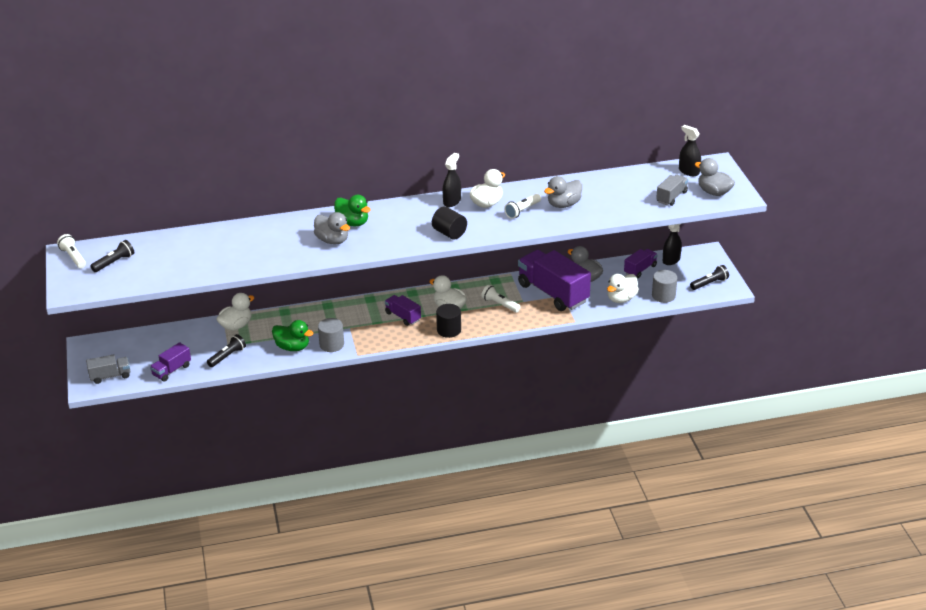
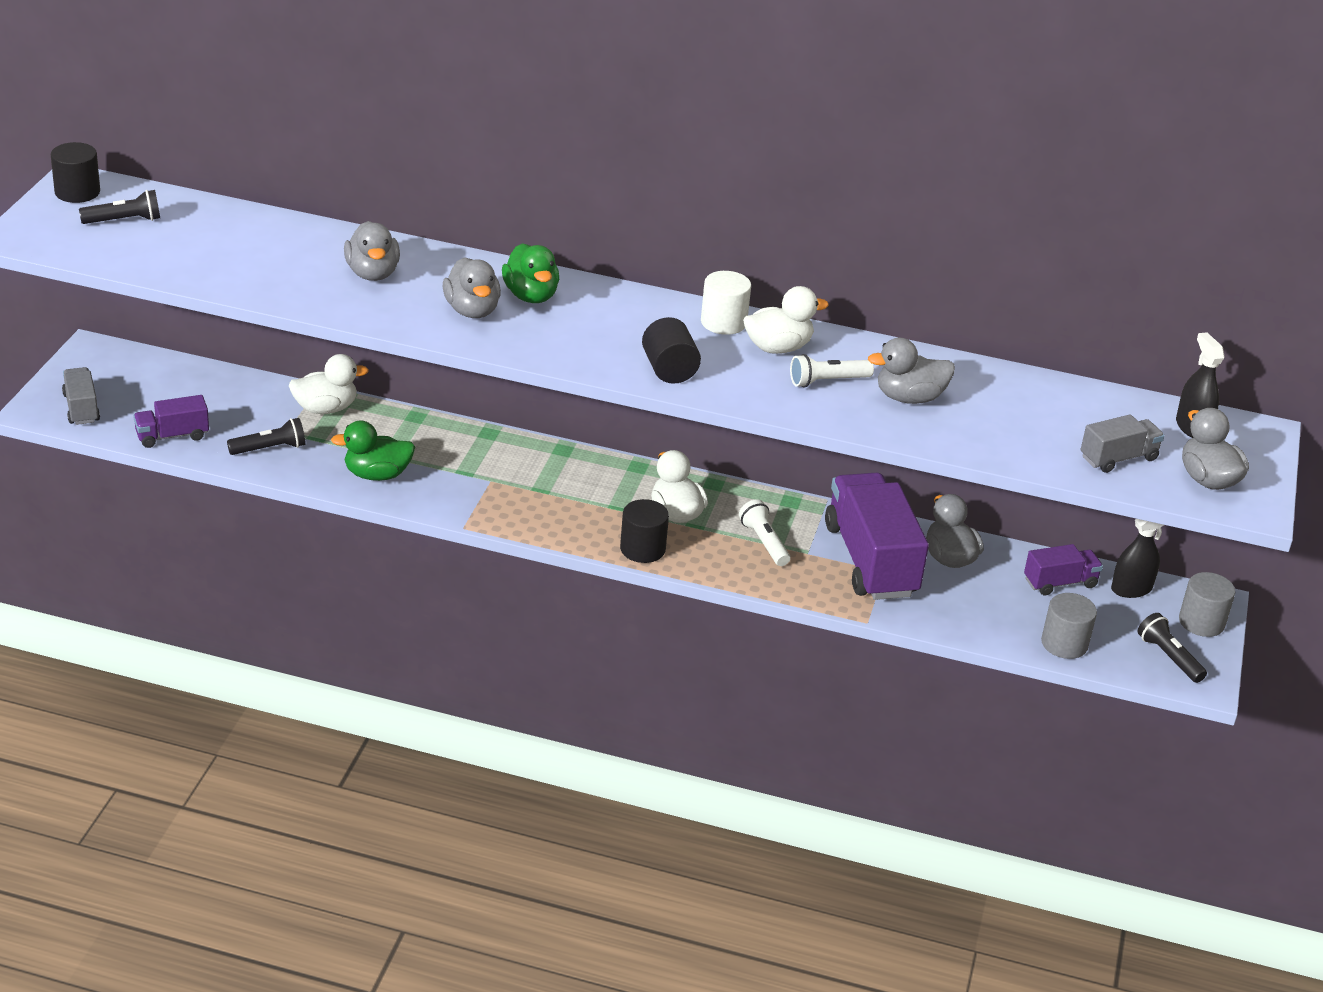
camera: 25 degrees right, 0 degrees up
(73, 257) = (77, 192): white flashlight -> black cylinder
(110, 376) = (81, 408): grey truck -> grey truck turned 120 degrees counterclockwise
(267, 241) = (372, 273): none -> grey duck
(292, 347) = (377, 475): green duck -> green duck turned 120 degrees clockwise
(331, 344) = (439, 495): grey cylinder -> grey cylinder (1201, 622)
(403, 316) = (589, 497): purple truck -> none
(452, 201) = (723, 322): black spray bottle -> white cylinder
(621, 299) = (983, 618): white duck -> none
(709, 283) = (1169, 657): black flashlight -> black flashlight turned 120 degrees counterclockwise

